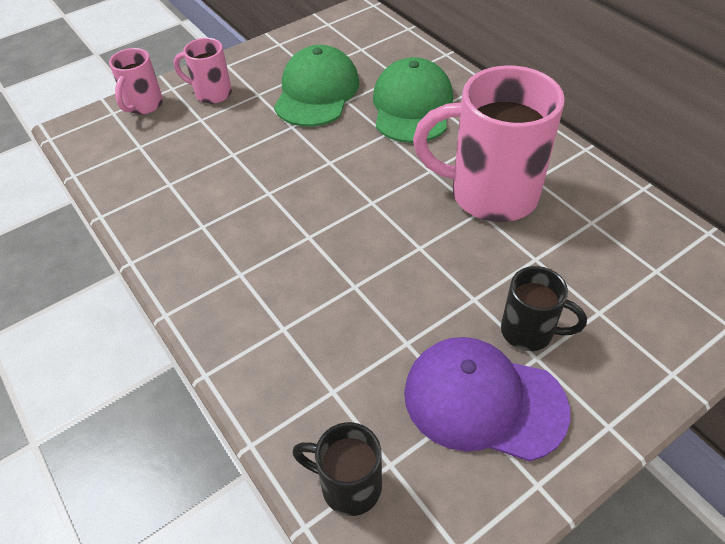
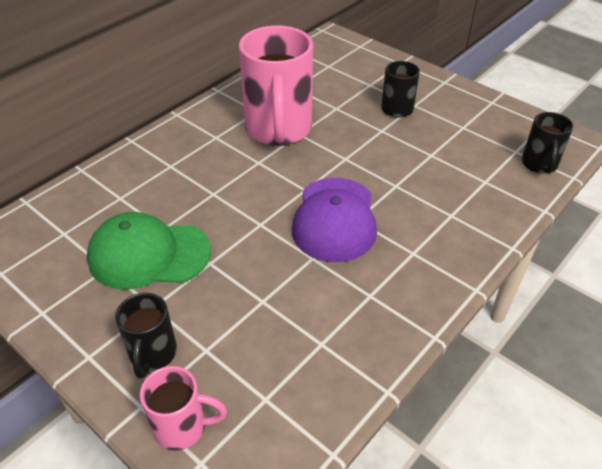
camera: 105 degrees left, 5 degrees down
(211, 93) = (152, 354): pink mug -> black mug
(412, 106) = (170, 182): green cap -> none
(483, 400) = (454, 121): purple cap -> purple cap (335, 219)

